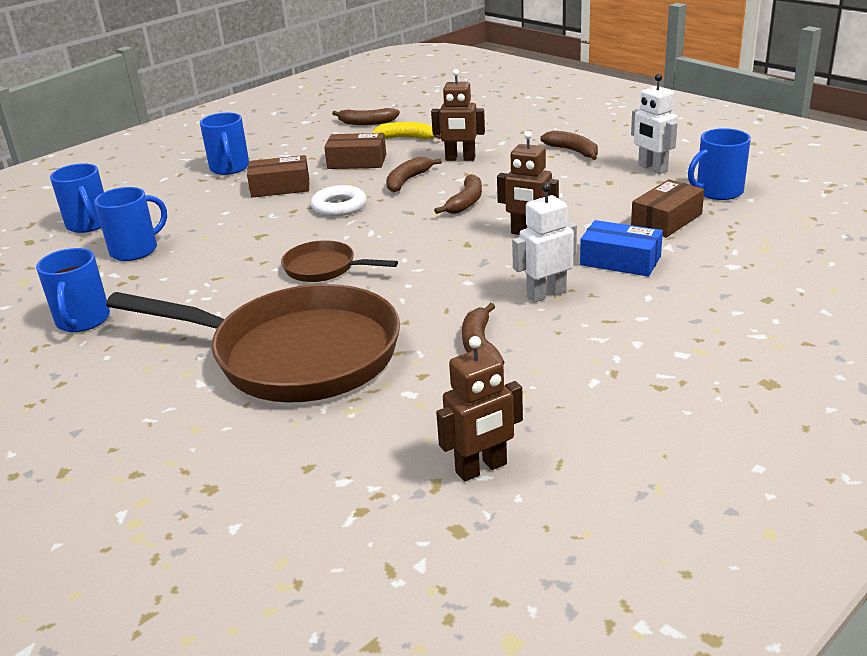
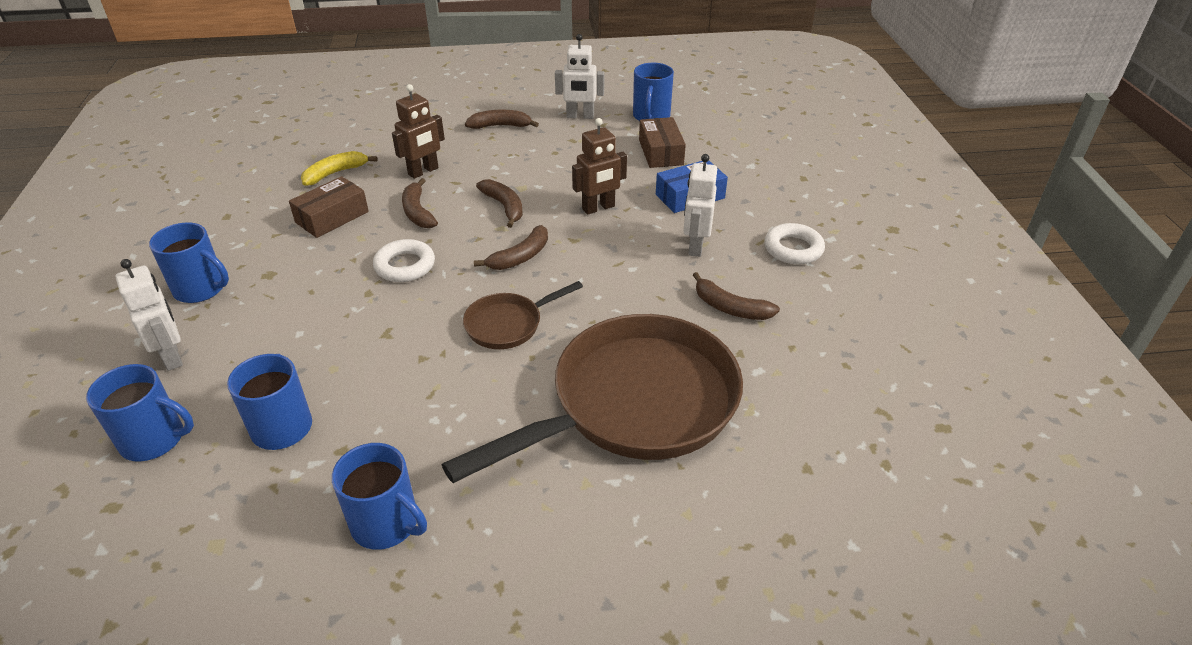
camera: 55 degrees left, 10 degrees up
(161, 193) = (172, 356): none -> white robot
(280, 187) = (305, 279): brown box -> none
(366, 123) = (260, 175): brown banana -> brown banana (520, 257)
(481, 468) = (883, 383): brown robot -> none
(626, 341) = (793, 249): none -> white ring

